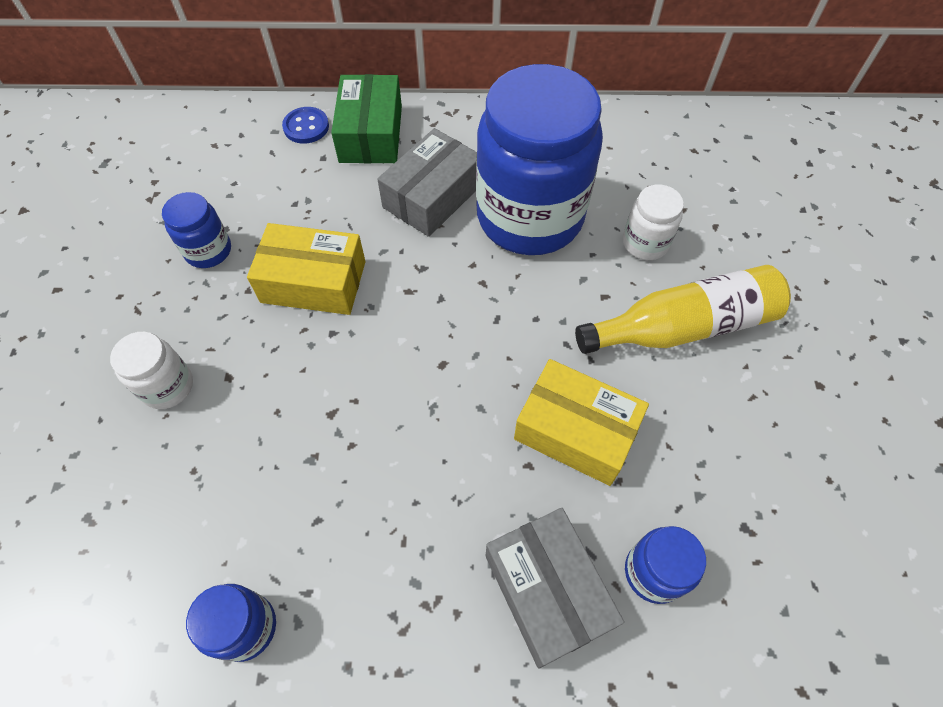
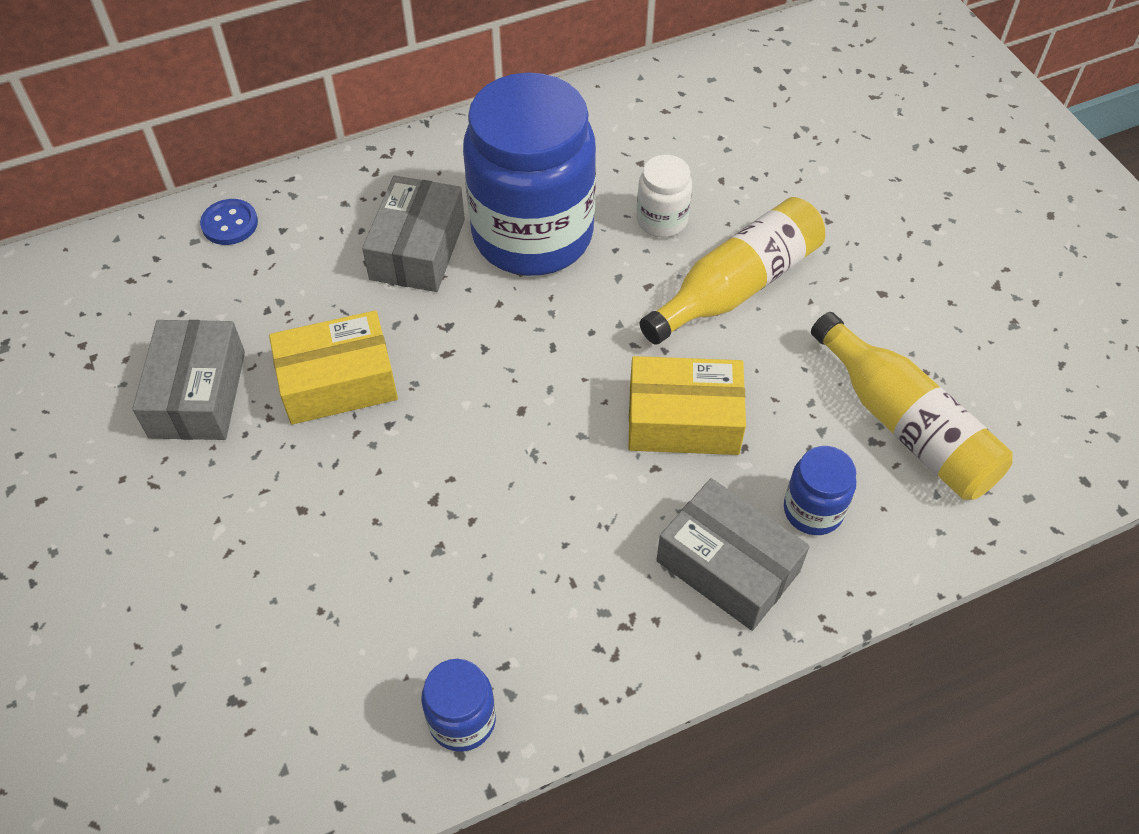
camera: 25 degrees left, 5 degrees down
(167, 386) = (240, 545): white jar -> none
(208, 251) = (197, 394): blue jar -> grey box
(371, 134) = (310, 206): green box -> none
(785, 526) = (906, 425): none -> yellow bottle

